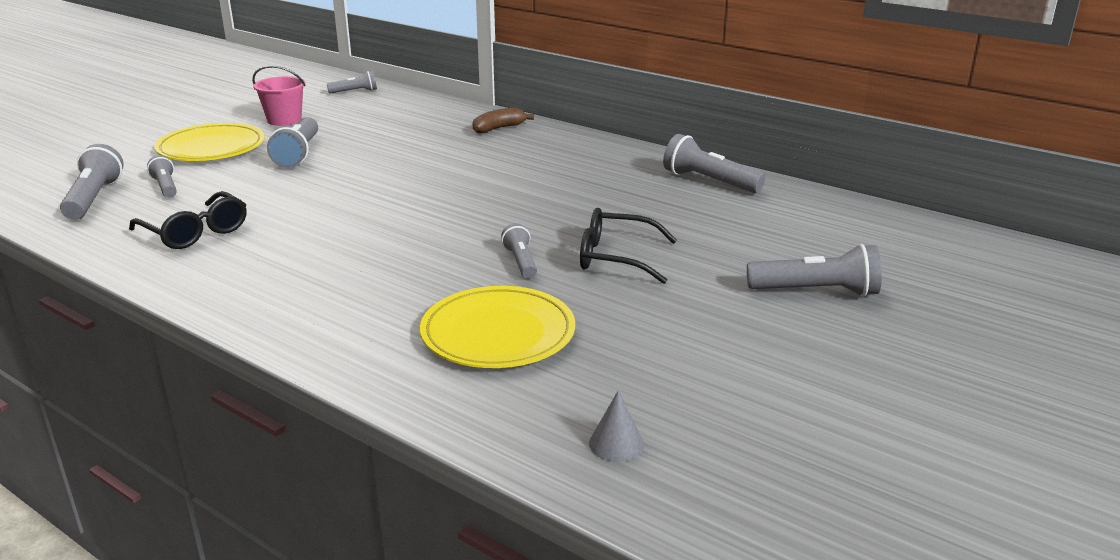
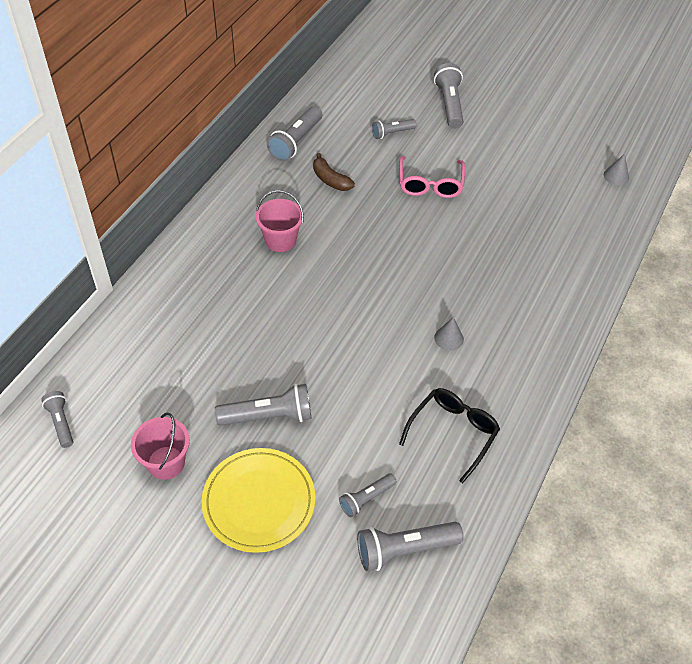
camera: 100 degrees left, 25 degrees up
(329, 243) = (449, 338): none -> grey cone
(498, 333) = (538, 228): yellow plate -> none
(499, 128) = (185, 274): brown banana -> brown banana (330, 180)
(521, 262) = (449, 228): grey flashlight -> grey flashlight (392, 133)
(533, 167) = (280, 240): none -> pink bucket
(616, 257) = (430, 184): black glasses -> pink glasses

